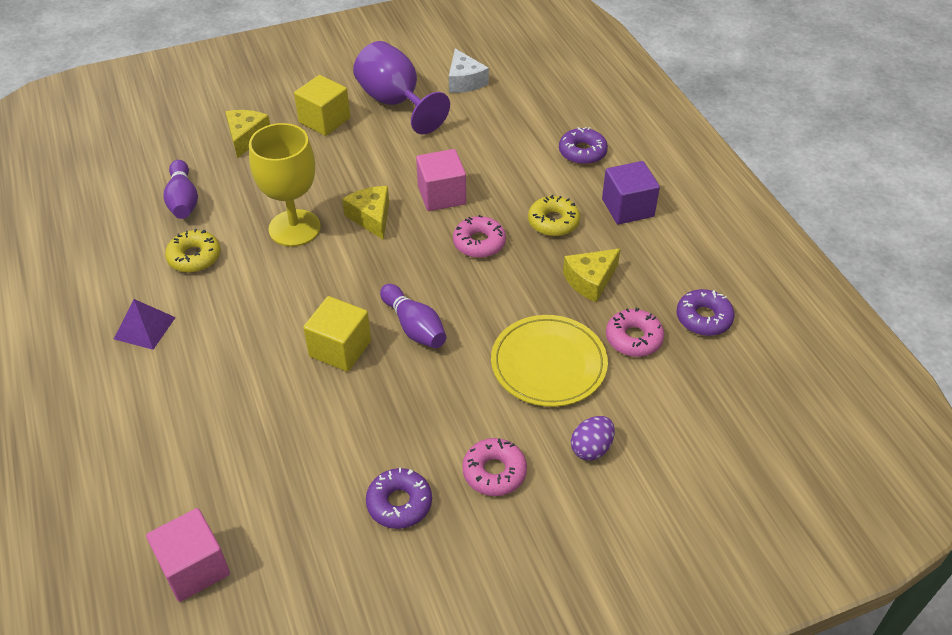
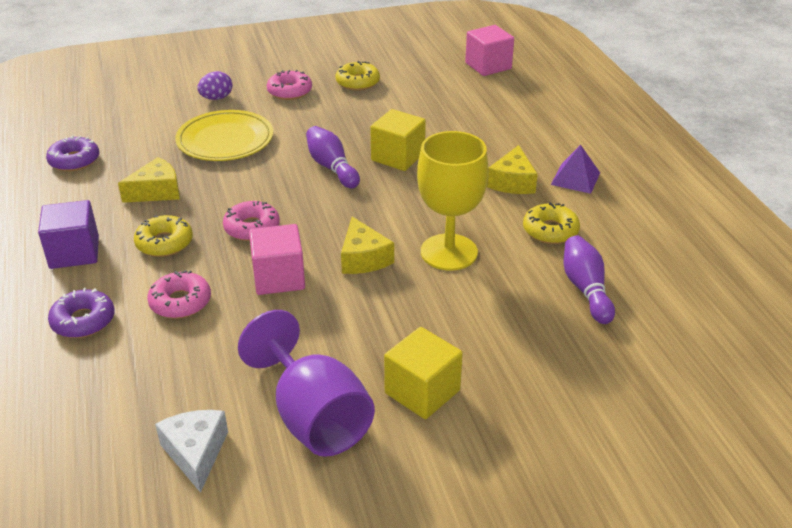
camera: 175 degrees left, 10 degrees down
(246, 137) = (530, 370): yellow cheese -> yellow cheese (512, 182)
(399, 503) = (357, 82): purple donut -> yellow donut
(633, 338) = (145, 151): pink donut -> pink donut (180, 302)

